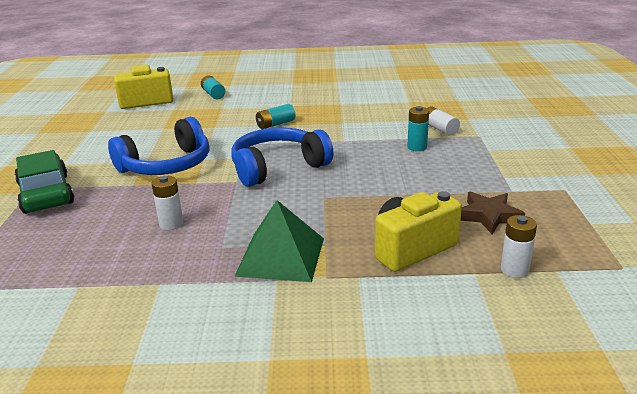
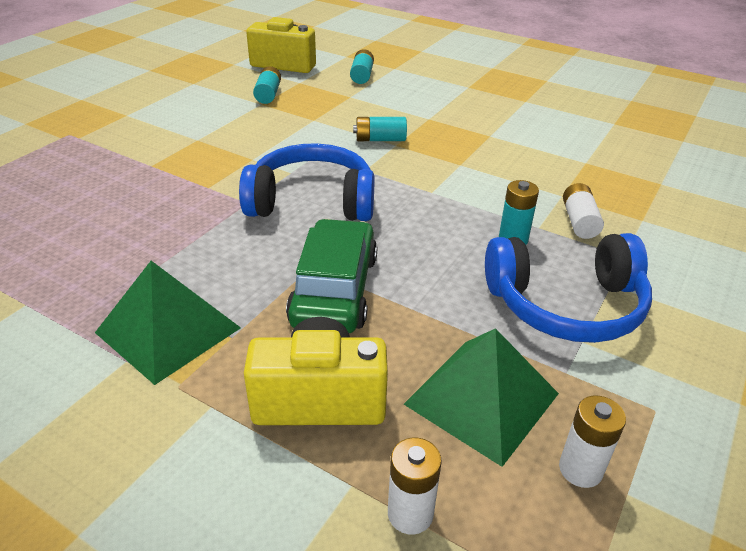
camera: 30 degrees right, 10 degrees up
(46, 193) = (71, 145): green car -> green car (335, 290)
(160, 122) = (268, 94): none -> turquoise battery
(167, 165) = (208, 153): blue headphones -> blue headphones (566, 305)
(171, 224) = (123, 231): white battery -> white battery (580, 469)
(488, 216) = (482, 399): brown star -> green pyramid

